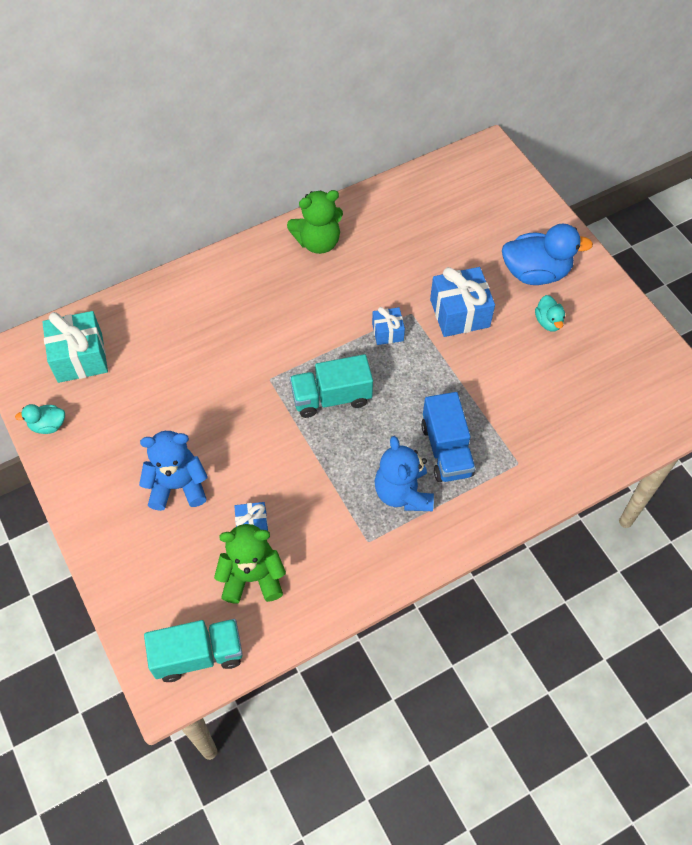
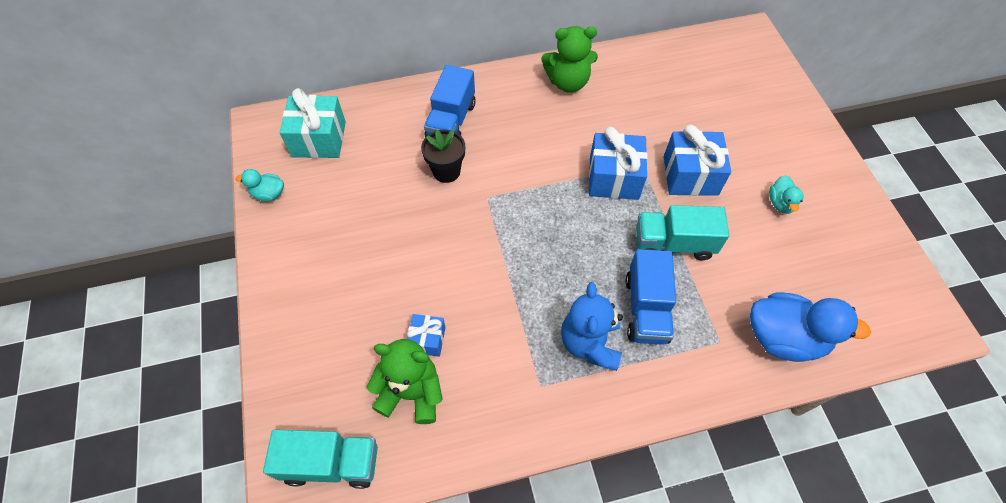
camera: 15 degrees right, 0 degrees up
(177, 486) = (367, 280): blue teddy bear -> none
(211, 309) = (451, 121): none -> blue truck
(222, 362) = (446, 171): none -> black flower pot
(331, 397) = (542, 229): turquoise truck -> turquoise truck (673, 243)
(387, 332) = (614, 178): blue gift -> blue gift, size x1.81
(536, 273) = (776, 153): blue duck -> blue duck (783, 338)

